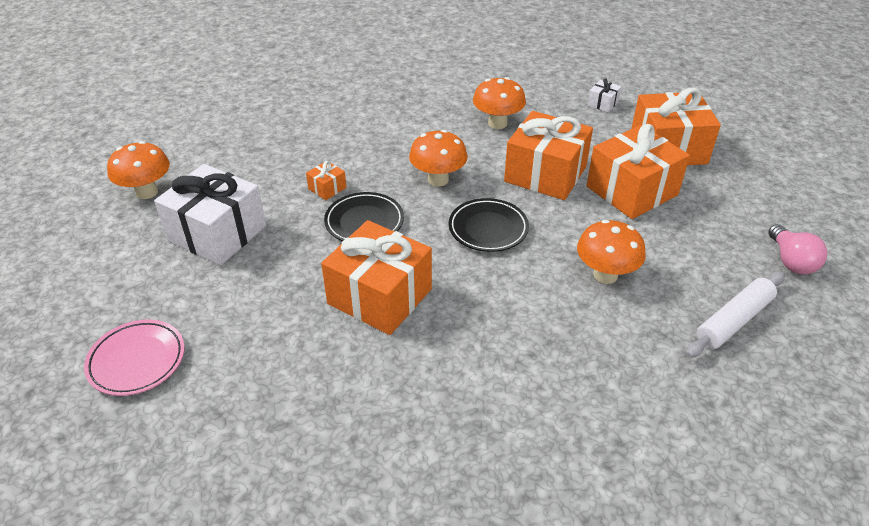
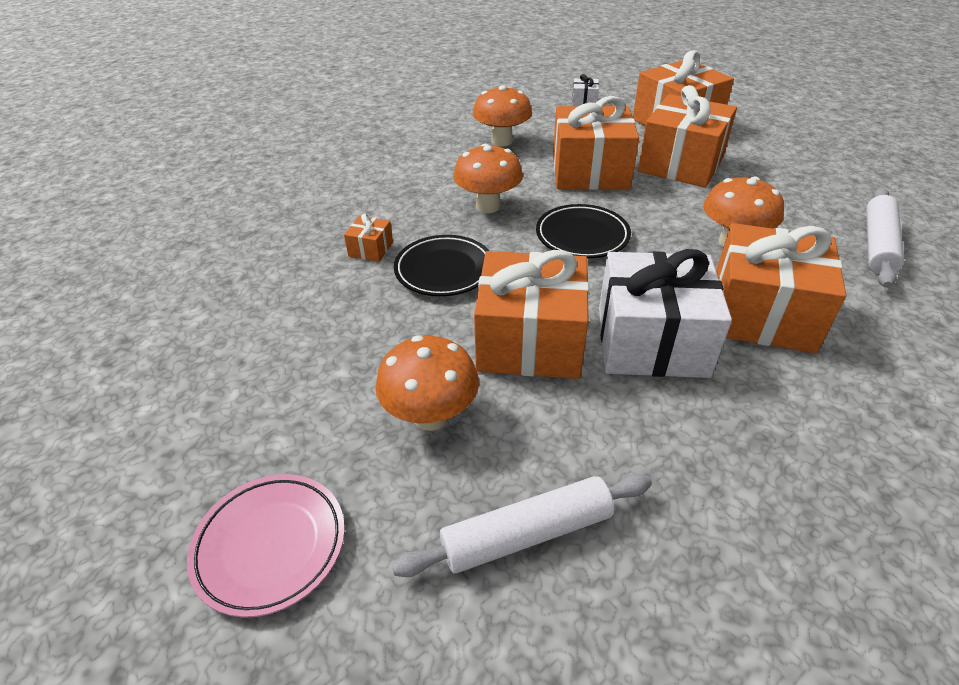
camera: 25 degrees left, 0 degrees up
(147, 192) = (129, 323): orange mushroom -> orange mushroom (431, 416)
(217, 233) = (268, 340): white gift -> white gift (651, 341)
(276, 416) = (527, 534): none -> white rolling pin
(568, 340) = (761, 314): none -> orange gift
(791, 261) = (866, 182): pink light bulb -> none

